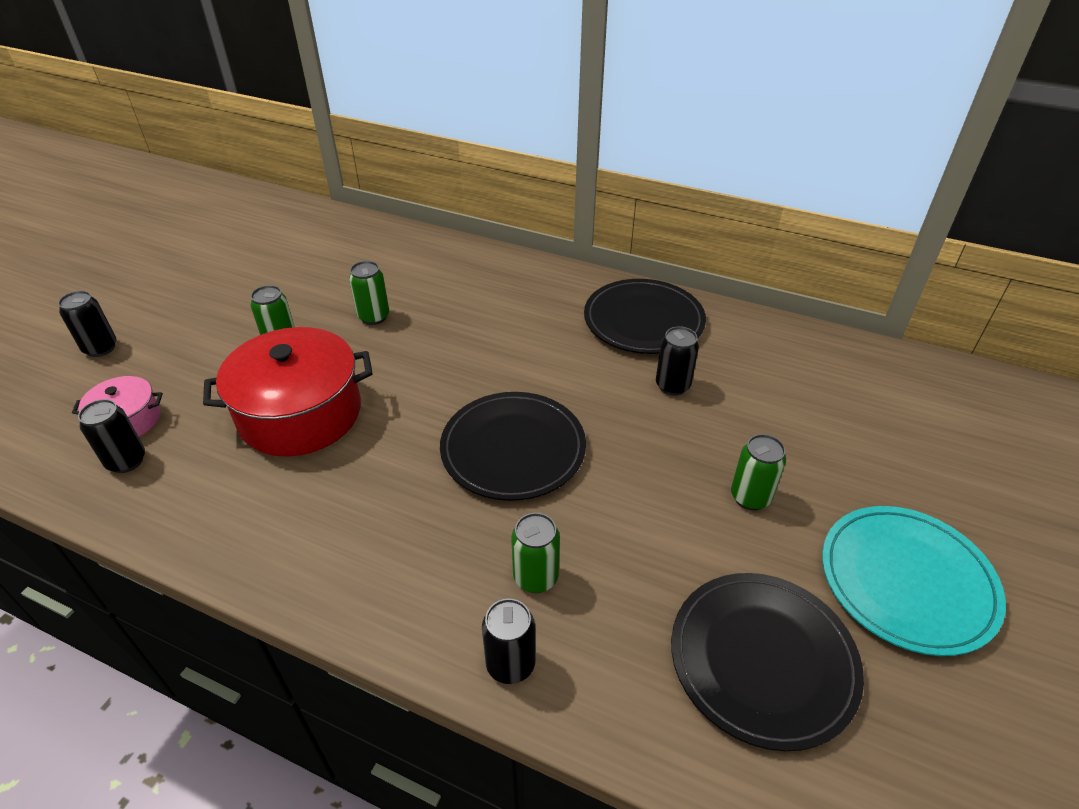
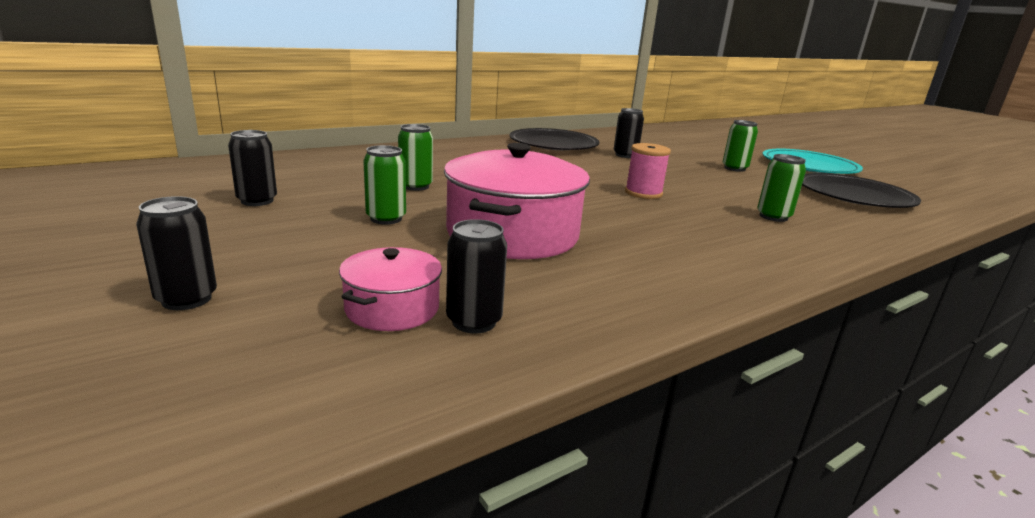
camera: 60 degrees left, 20 degrees down
(300, 413) = (512, 234): red pot -> pink pot
(510, 664) = (848, 239): black can -> black can (257, 201)
(513, 449) = (643, 193): black plate -> pink spool

